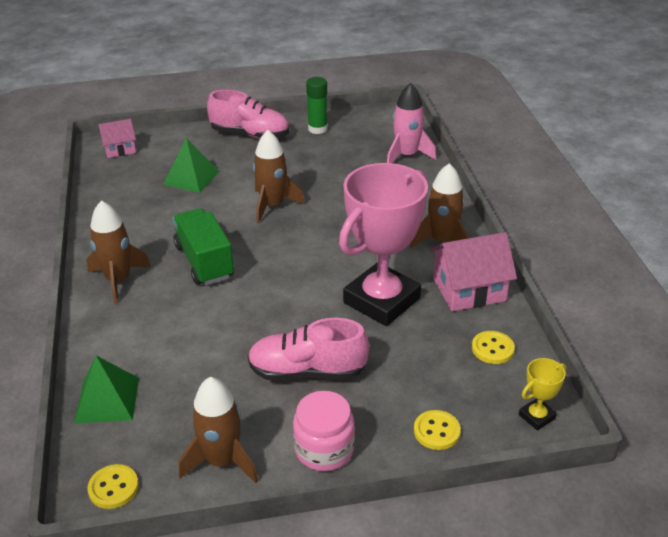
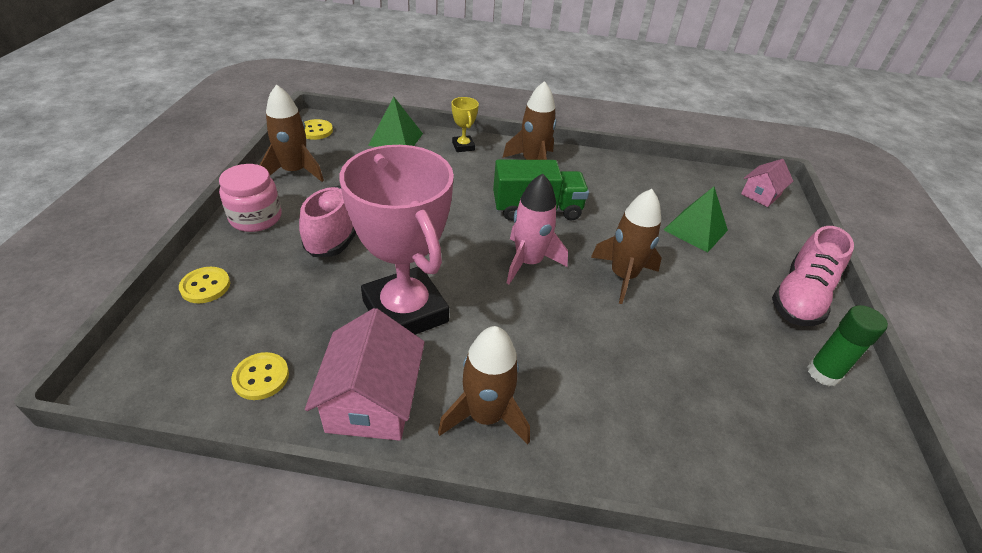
camera: 105 degrees right, 5 degrees up
(120, 149) = (761, 194): pink house -> pink house turned 45 degrees clockwise
(406, 155) = (735, 465): pink rocket -> pink rocket (528, 262)
(536, 416) = (142, 369): yellow trophy -> yellow trophy (463, 146)

